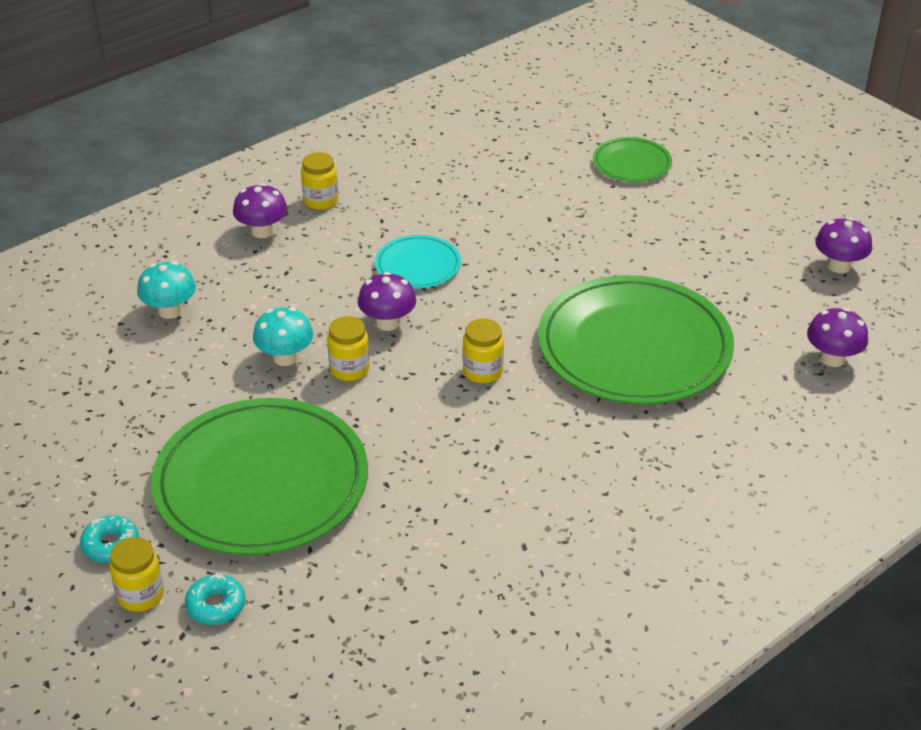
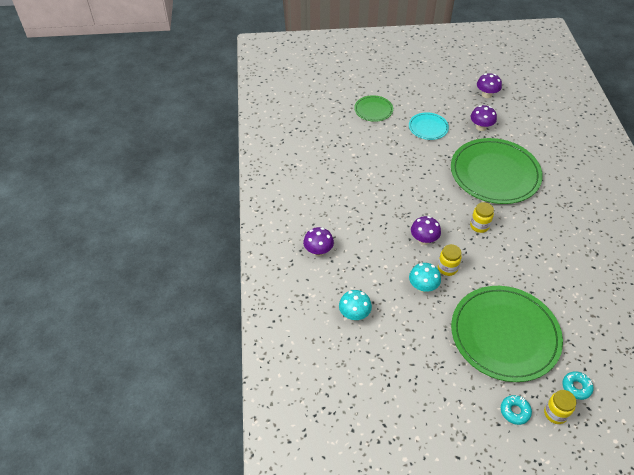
camera: 55 degrees left, 10 degrees up
(321, 201) = (312, 219): yellow jar -> none
(418, 265) = (390, 210): turquoise plate -> turquoise plate (428, 127)
(832, 358) = (539, 127): purple mushroom -> purple mushroom (481, 127)

